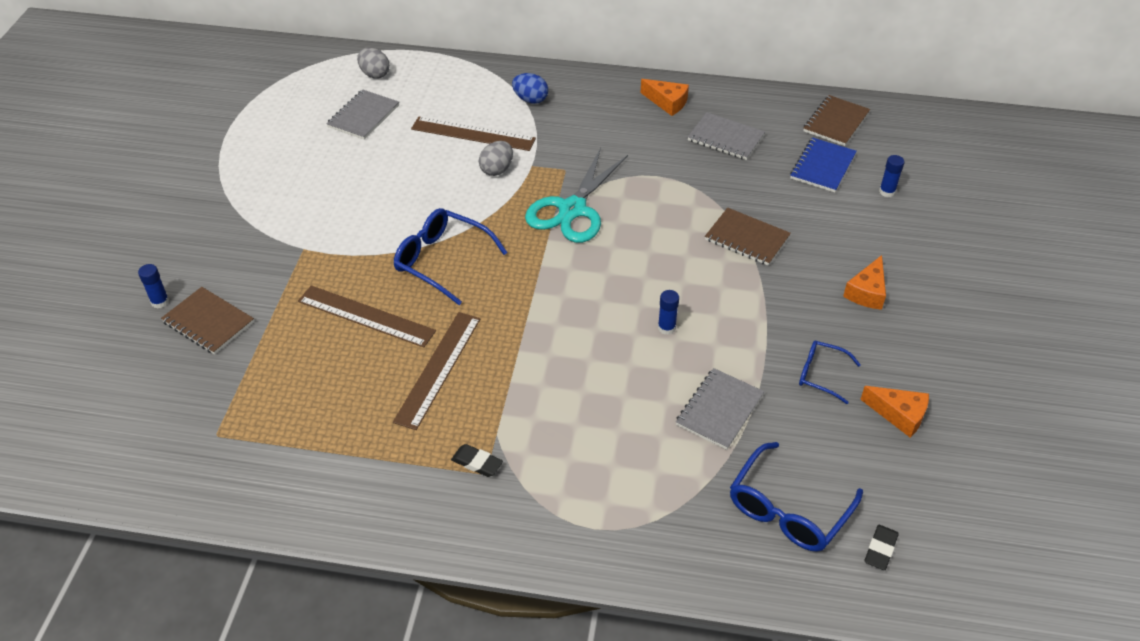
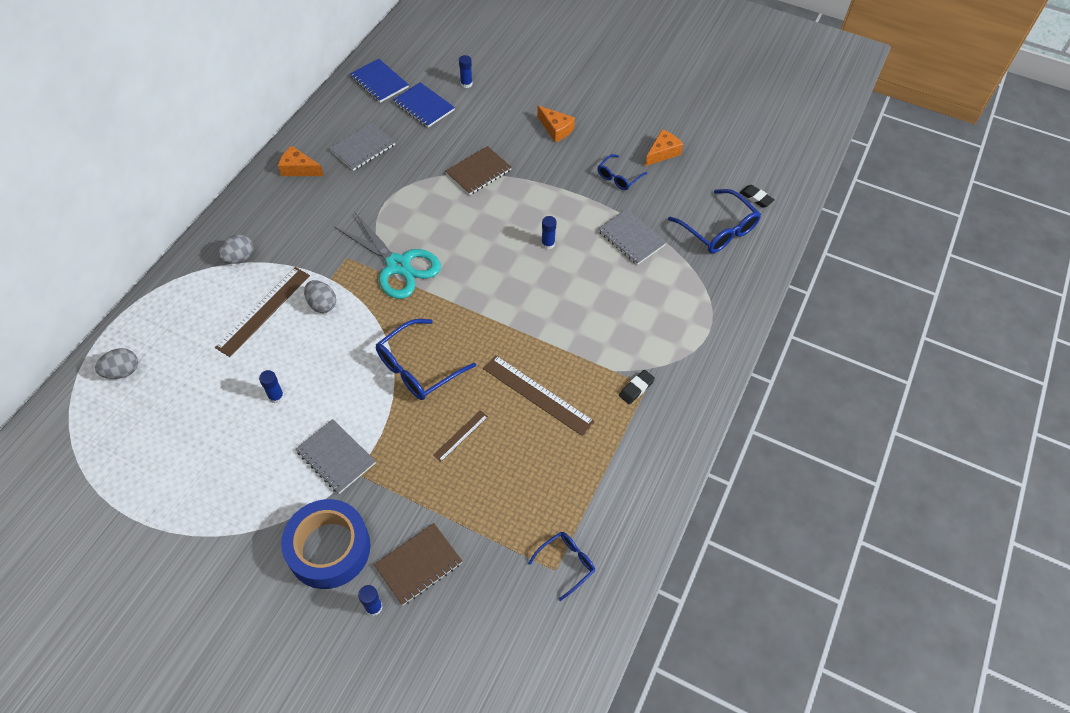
camera: 75 degrees left, 10 degrees up
(217, 254) = (329, 548): none -> blue tape
(224, 443) = (566, 563): none -> blue glasses
(363, 116) = (186, 393): grey notebook -> grey notebook (336, 457)
(366, 316) = (461, 435): brown ruler -> brown ruler, size x0.53
(376, 171) = (276, 396): none -> blue glue stick
(530, 99) = (239, 258): blue egg -> grey egg
(667, 102) = (299, 169): orange cheese -> orange cheese turned 120 degrees counterclockwise
(836, 122) = (379, 82): brown notebook -> blue notebook

